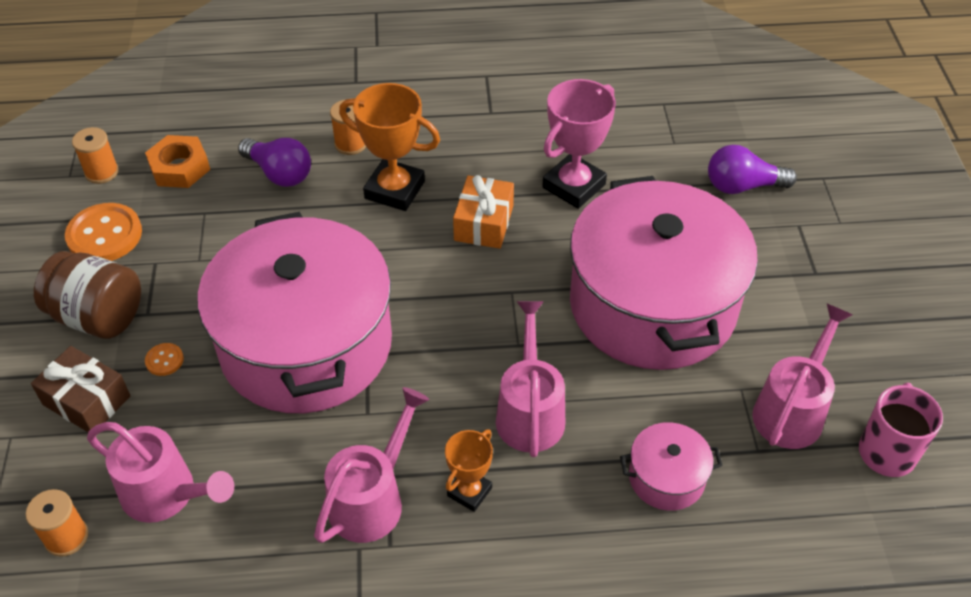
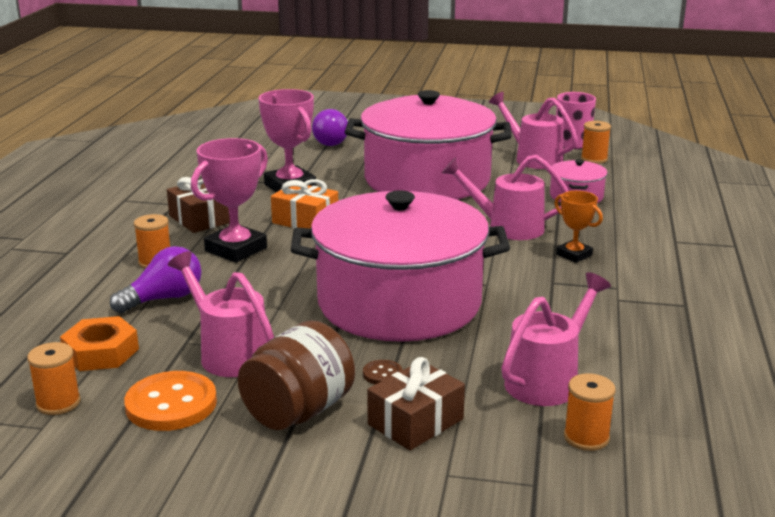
camera: 75 degrees left, 25 degrees down
(164, 360) = (382, 374): orange button -> brown button
(373, 498) = (572, 289): pink watering can -> pink watering can (228, 353)
(394, 190) = (236, 249): orange trophy -> pink trophy
(458, 142) = (199, 219): none -> brown gift
(830, 488) = (594, 159): none -> orange spool

